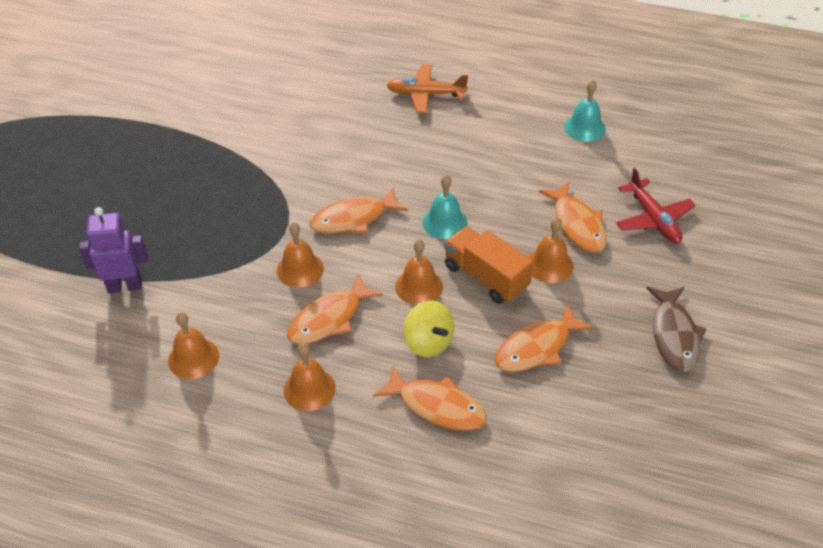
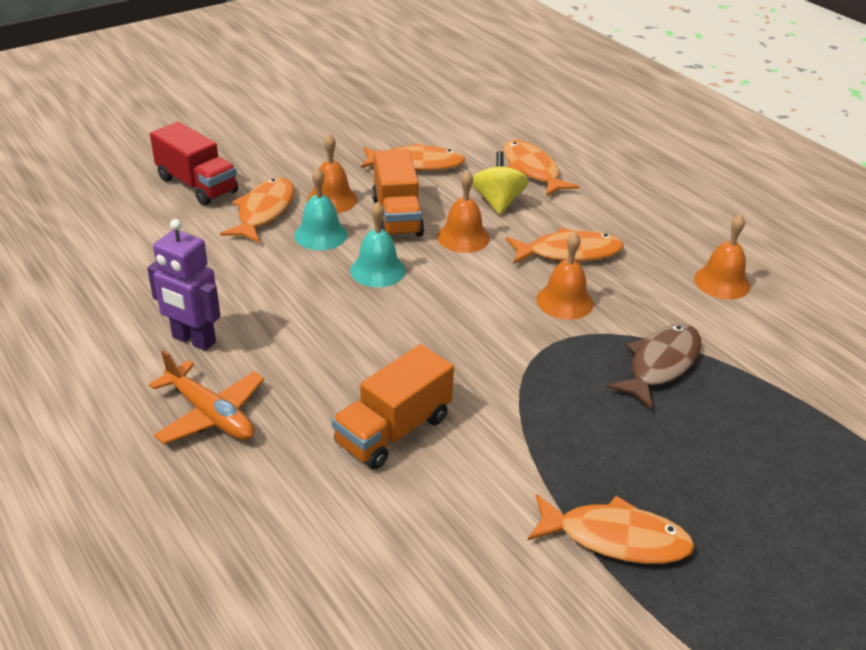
camera: 145 degrees left, 10 degrees down
(125, 286) = (772, 376): purple robot -> purple robot (193, 340)
(309, 389) = (626, 219): orange bell -> none
(328, 133) = (393, 430): none -> orange truck
(353, 218) = (465, 318): orange fish -> orange fish (615, 538)
(584, 127) = (112, 278): turquoise bell -> turquoise bell (321, 235)
(653, 219) = (197, 185): red plane -> red truck
(674, 335) = (309, 128): brown fish -> brown fish (660, 364)

